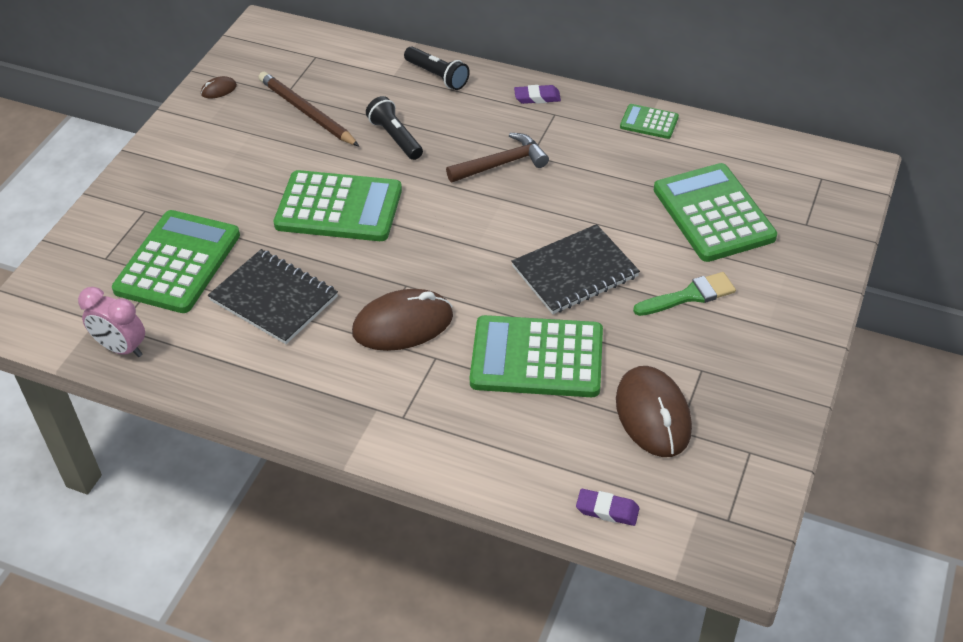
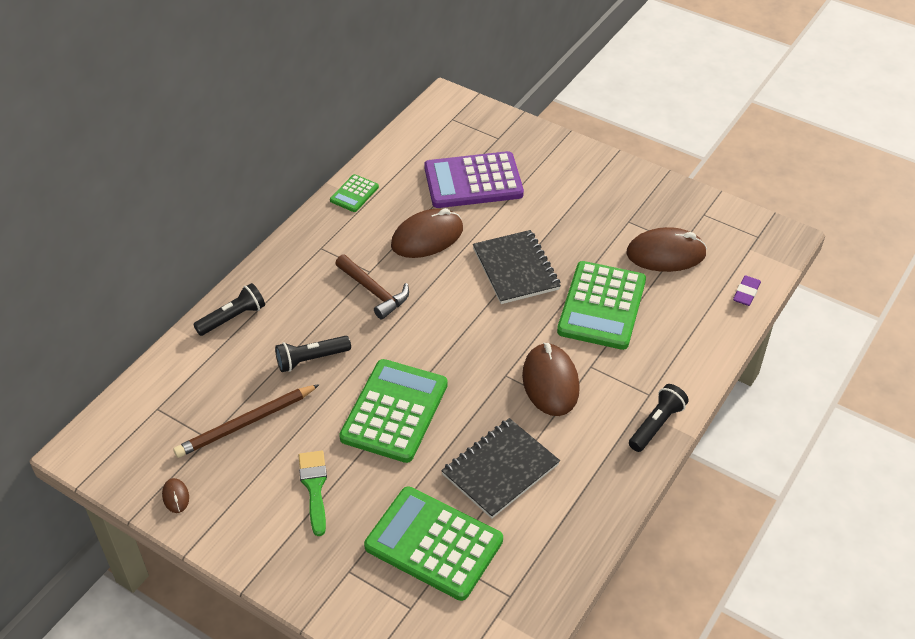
camera: 80 degrees left, 0 degrees up
(121, 348) = (538, 593): pink clock -> none
(357, 428) = (656, 424): none -> black flashlight
(502, 164) = (374, 292): brown hammer -> brown hammer turned 150 degrees clockwise
(537, 97) = (293, 255): purple eraser -> none
(601, 190) = (427, 237): none -> brown mouse
(689, 295) = (555, 212): green brush -> green brush (314, 487)
(713, 213) = (473, 181): green calculator -> purple calculator

